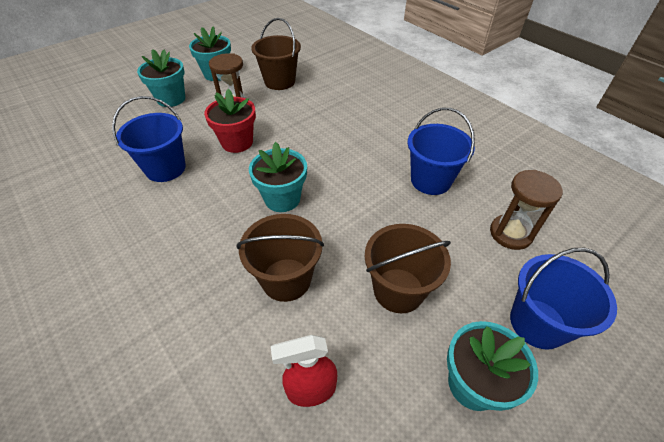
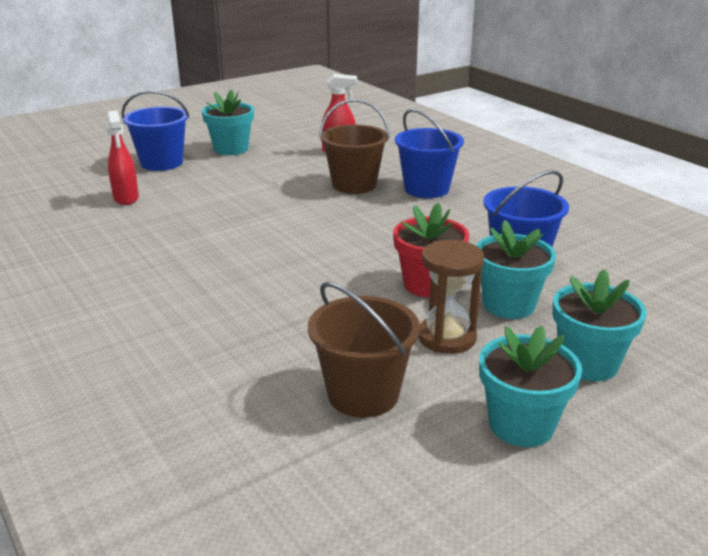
camera: 175 degrees left, 20 degrees down
(282, 199) = (357, 228): turquoise flower pot -> turquoise flower pot (508, 305)
(398, 290) = (258, 177): brown bucket -> none
(430, 180) = (170, 235): blue bucket -> blue bucket (426, 189)
(510, 233) = (126, 198): brown hourglass -> red spray bottle

